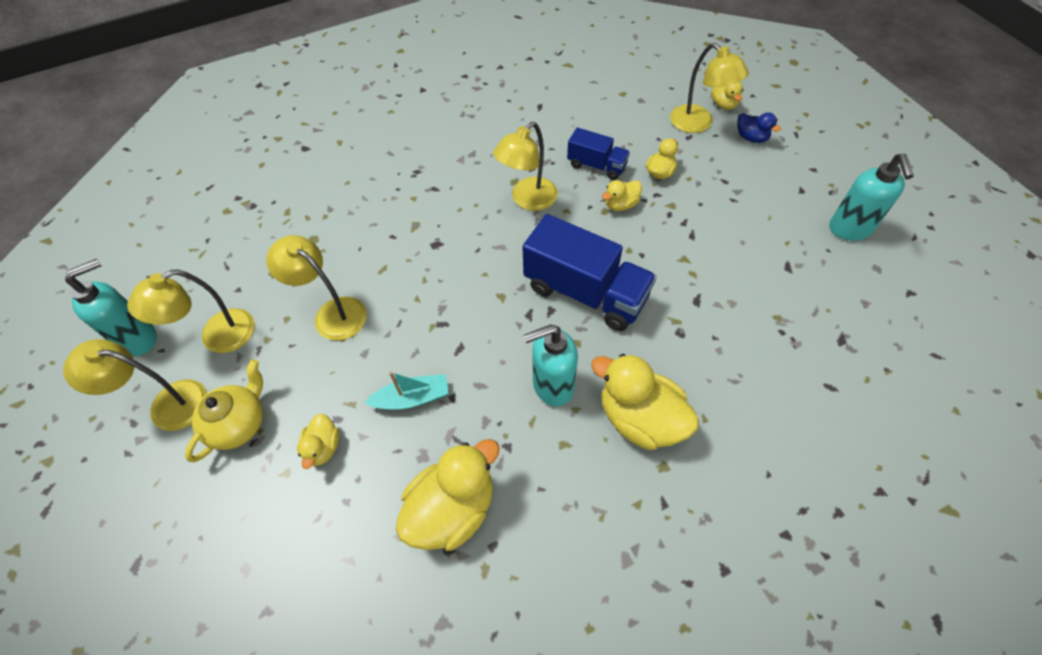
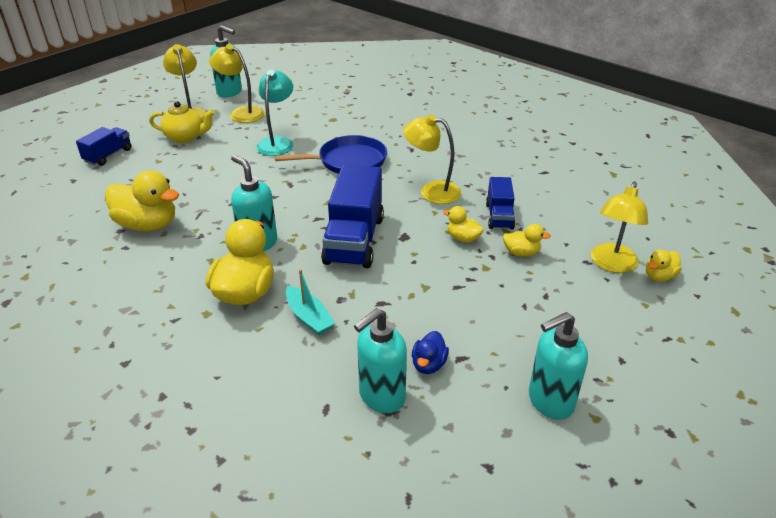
camera: 65 degrees right, 20 degrees down
(220, 547) = (108, 155): none -> blue truck
(323, 447) = (178, 168): yellow duck -> none
(332, 313) = (277, 142): yellow lamp -> turquoise lamp
(412, 398) = (224, 188): turquoise boat -> turquoise boat (309, 317)
(425, 252) = (348, 161): none -> blue pan
(751, 138) = (627, 304): blue duck -> blue duck (428, 364)
(823, 340) = (381, 397): none -> turquoise soap dispenser

